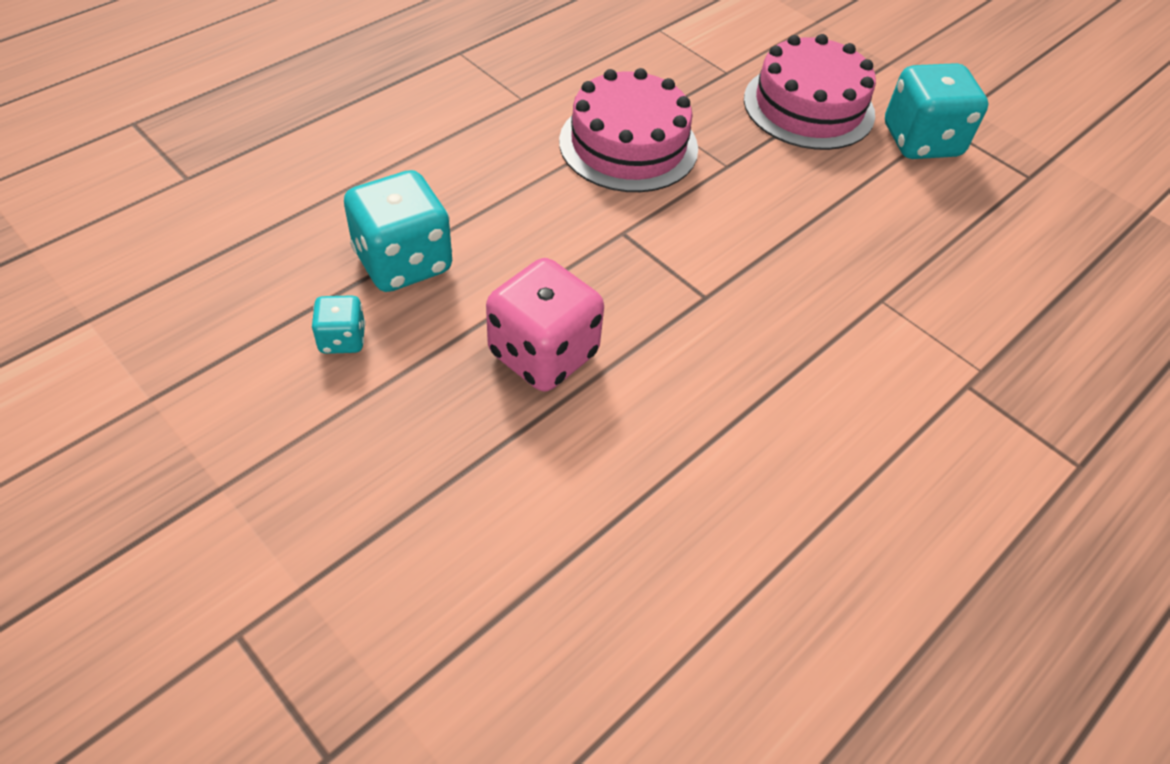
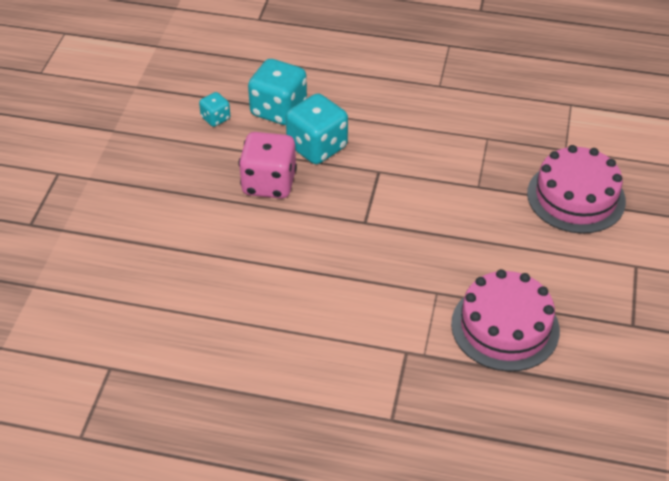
camera: 60 degrees right, 5 degrees down
(628, 145) = (449, 141): pink cake -> pink cake (505, 327)
(921, 141) = (605, 260): turquoise dice -> turquoise dice (317, 147)

